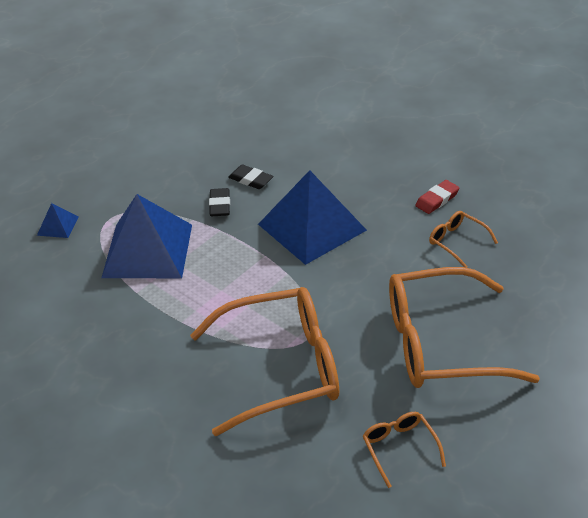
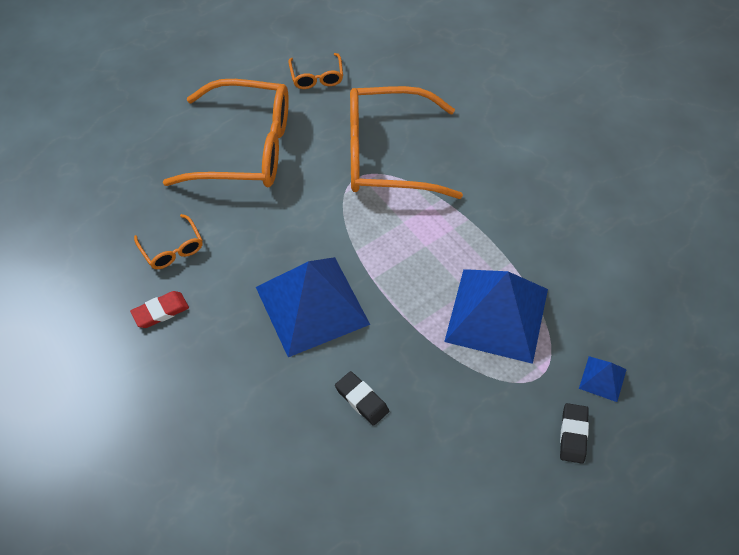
camera: 170 degrees left, 15 degrees up
(219, 205) = (407, 365): black eraser -> black eraser (573, 435)

